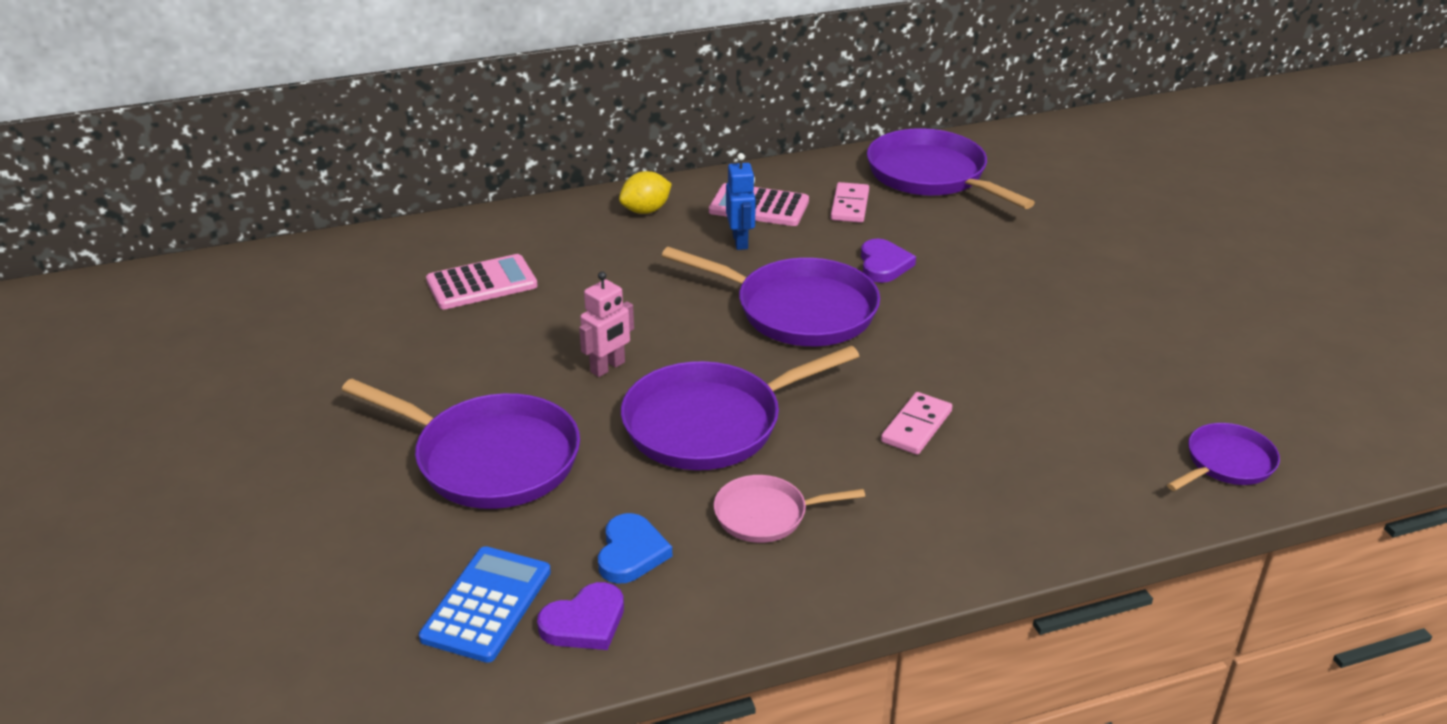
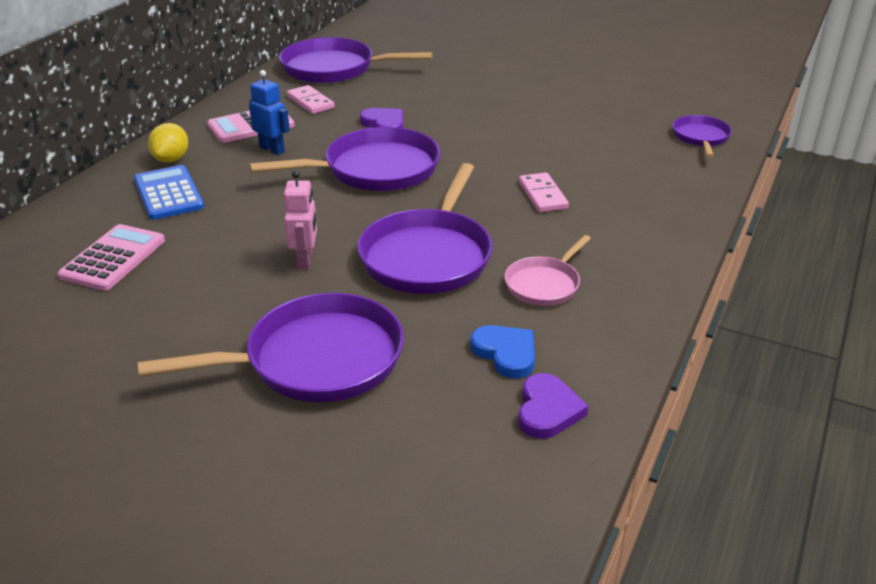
camera: 45 degrees left, 0 degrees up
(486, 604) = (470, 445): blue calculator -> blue calculator (168, 193)

